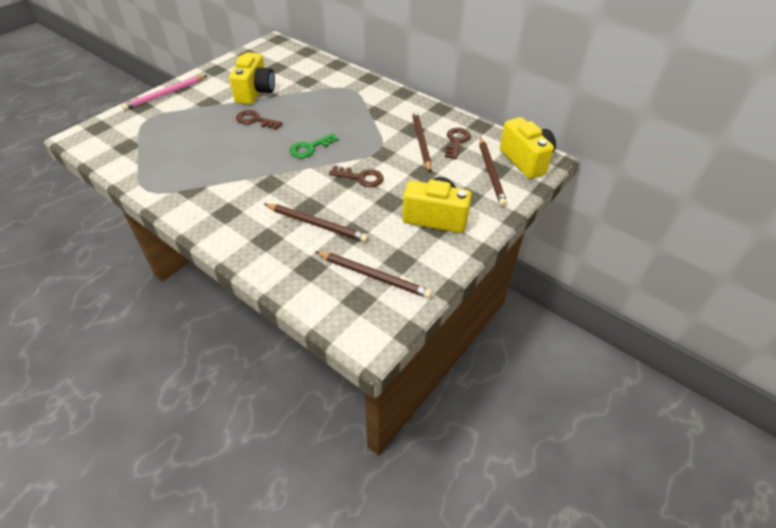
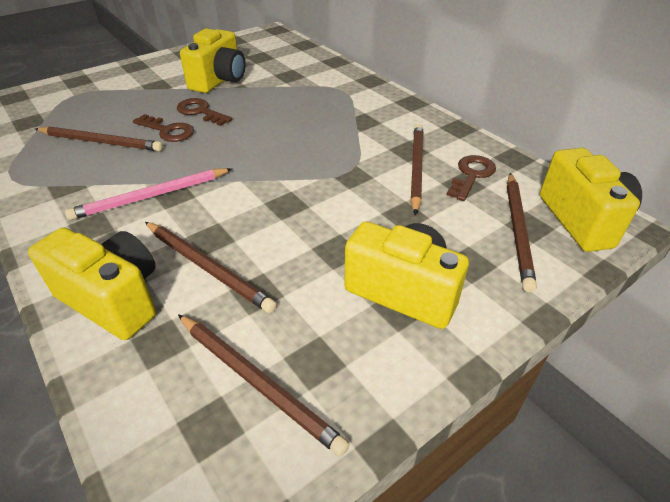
camera: 15 degrees right, 5 degrees down
(165, 94) = (113, 71): pink pencil -> pink pencil (151, 196)
(195, 154) = (101, 142): none -> brown pencil
(269, 251) = (113, 299): none -> yellow camera
(310, 148) = (253, 155): green key -> none
(361, 178) = (307, 207): brown key -> brown key (168, 131)

